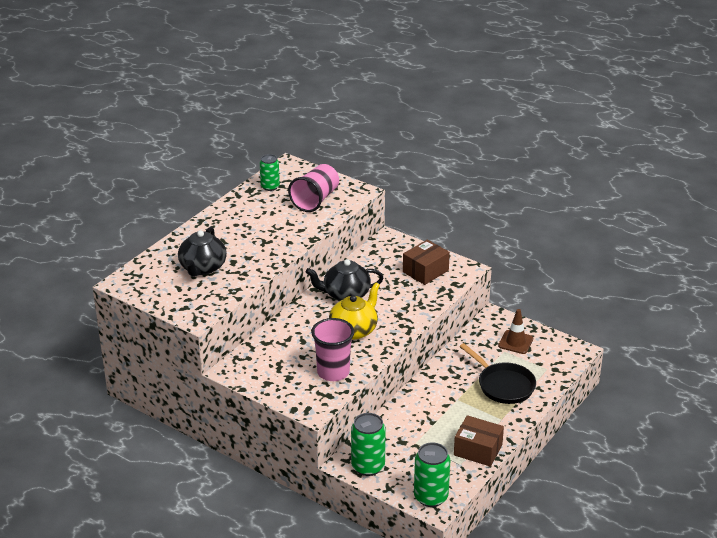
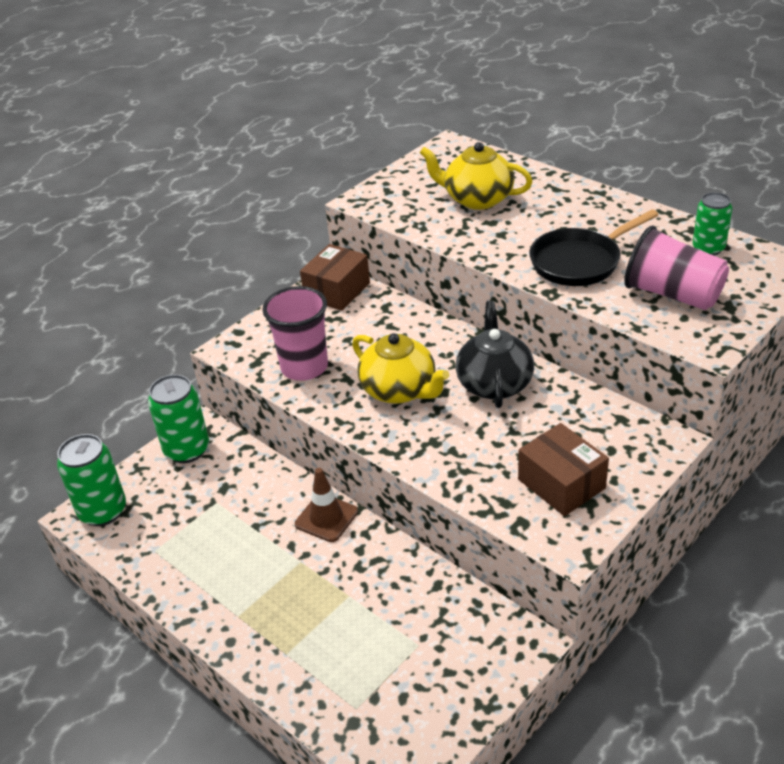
camera: 100 degrees right, 5 degrees up
(202, 268) = (477, 199): black teapot -> yellow teapot
(478, 450) = (176, 575): brown box -> brown box (337, 290)
(503, 385) = (322, 630): black pan -> black pan (579, 262)
(515, 342) = (442, 667): brown traffic cone -> brown traffic cone (326, 518)

